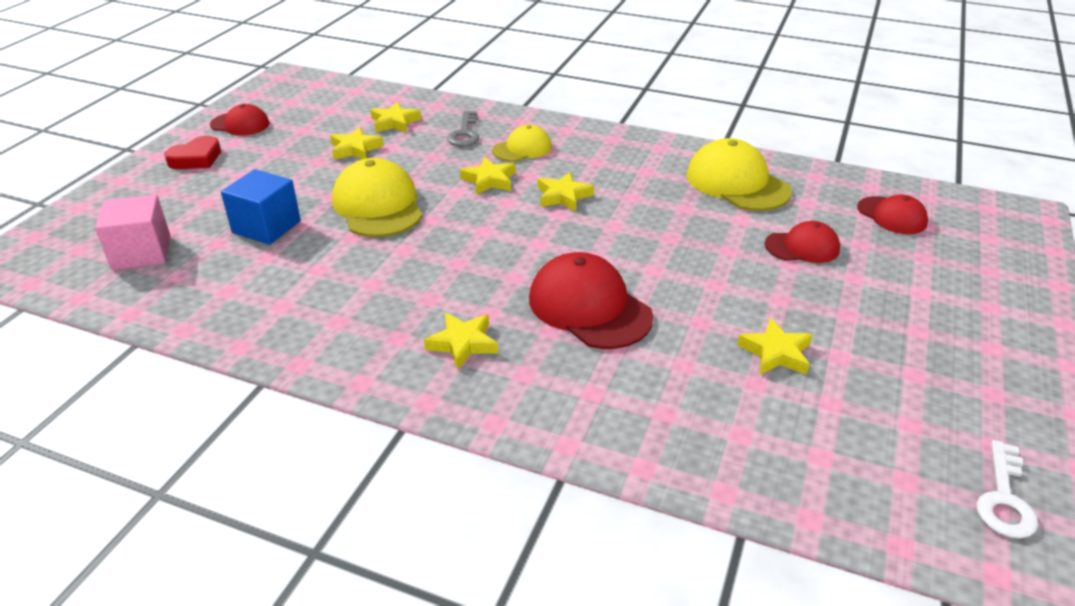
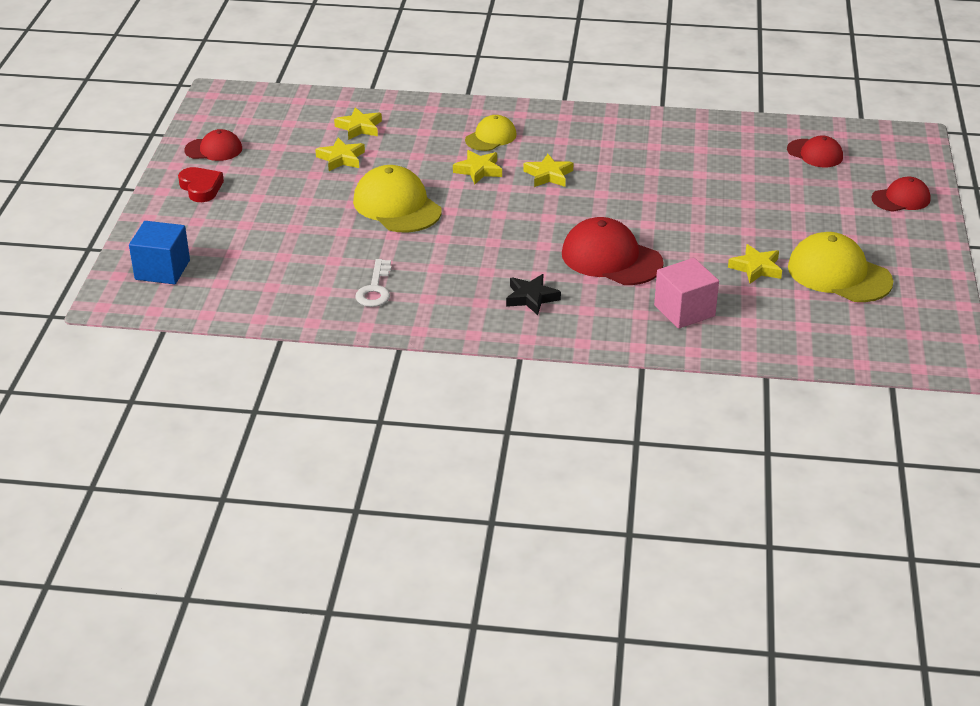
camera: 15 degrees left, 0 degrees up
(142, 253) = (226, 274): pink cube -> pink cube (684, 311)
(196, 158) = (201, 188): red heart -> red heart turned 60 degrees counterclockwise
(266, 227) = (315, 237): blue cube -> blue cube (162, 270)
(463, 343) = (531, 298): yellow star -> black star
(464, 133) = (431, 129): grey key -> none
(737, 183) = (686, 143): yellow cap -> yellow cap (839, 274)
(802, 247) = (753, 189): red cap -> red cap (901, 199)
(1004, 499) = (918, 329): white key -> white key (375, 289)

